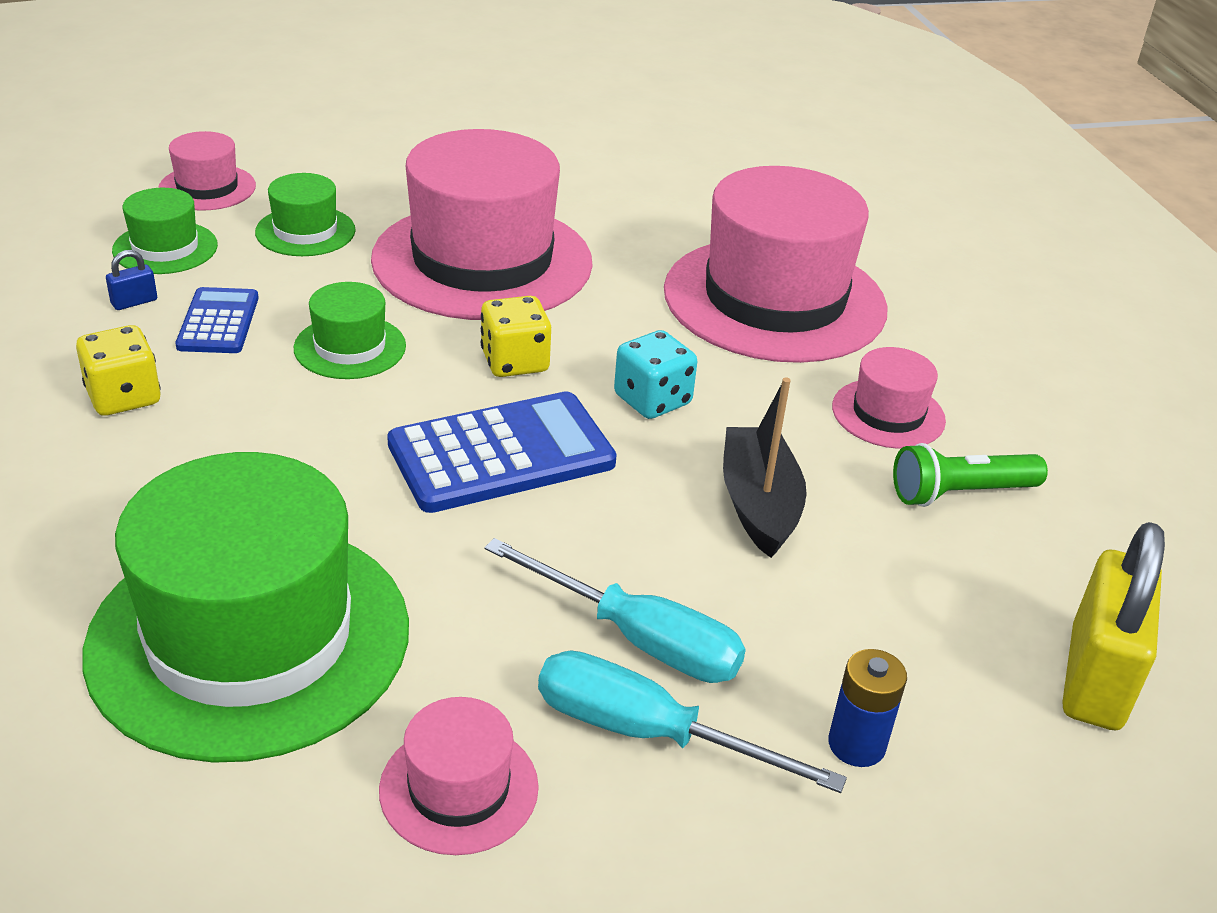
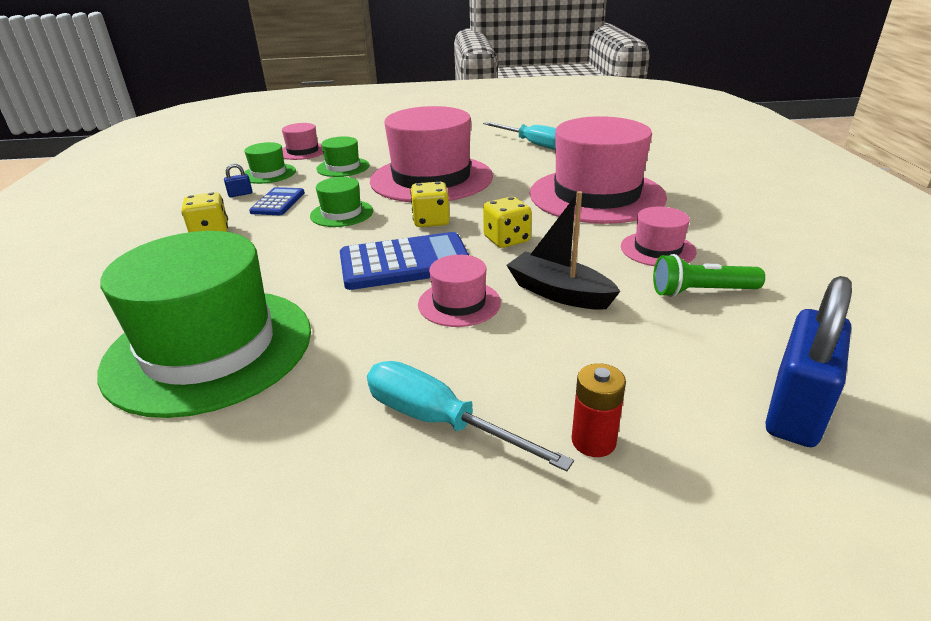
camera: 15 degrees right, 5 degrees down
(459, 788) = (294, 446): pink hat -> pink hat (459, 303)
(638, 639) = (453, 363): turquoise screwdriver -> turquoise screwdriver (533, 144)
(652, 400) = (506, 239): turquoise dice -> yellow dice
(759, 504) = (559, 293): black boat -> black boat turned 60 degrees counterclockwise
(856, 744) = (593, 441): blue battery -> red battery
(1095, 678) = (795, 410): yellow padlock -> blue padlock

